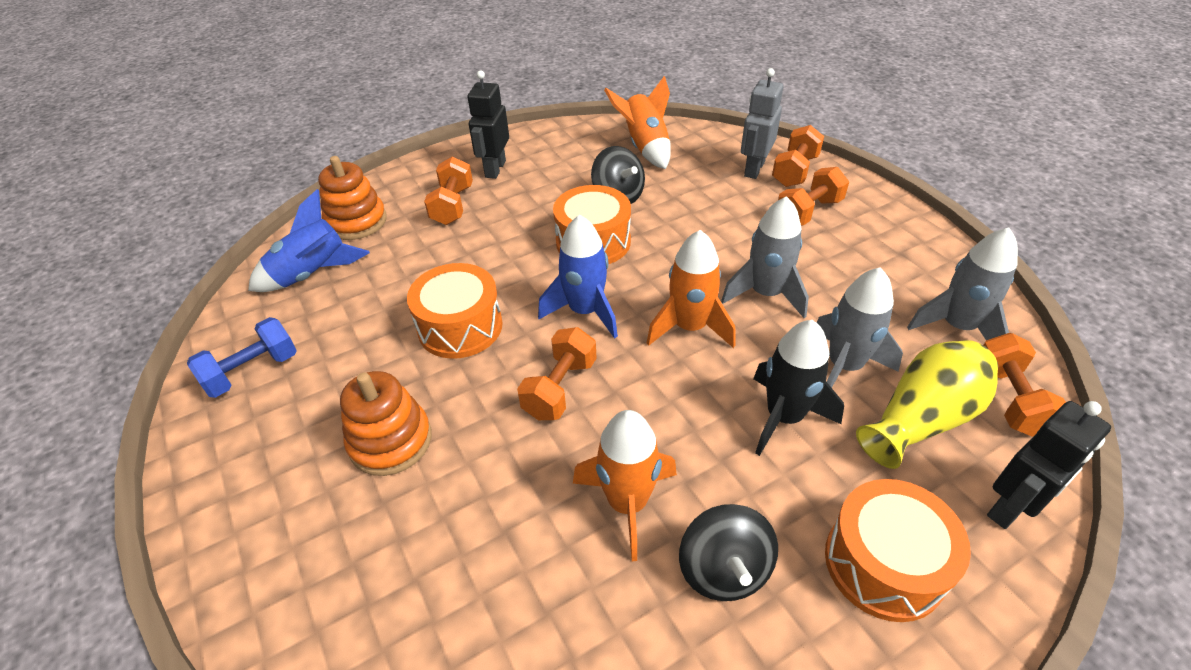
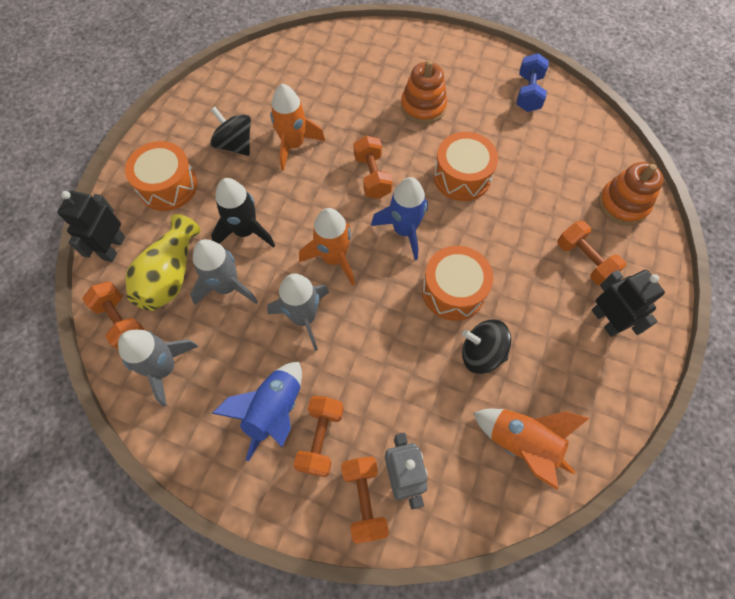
camera: 140 degrees right, 20 degrees up
(312, 274) = (586, 154): blue rocket -> blue rocket (274, 410)

